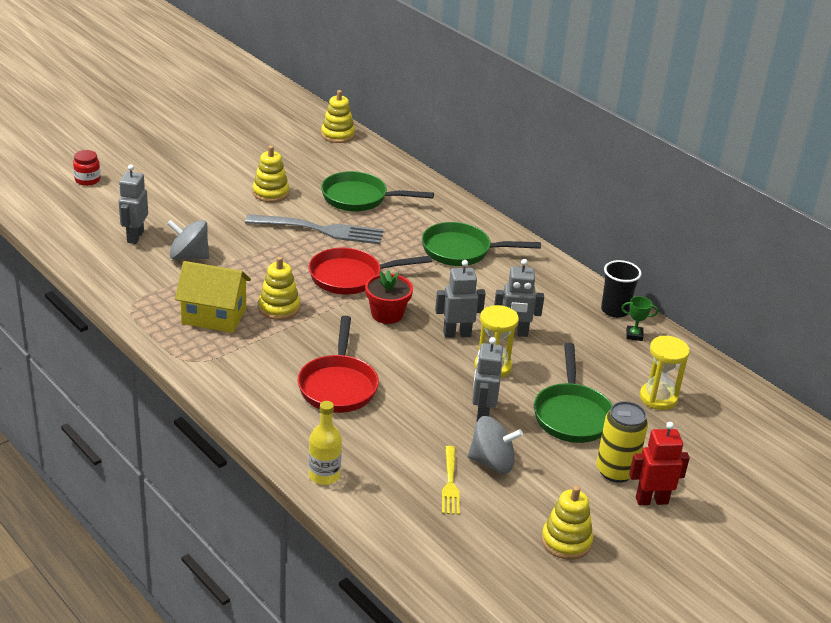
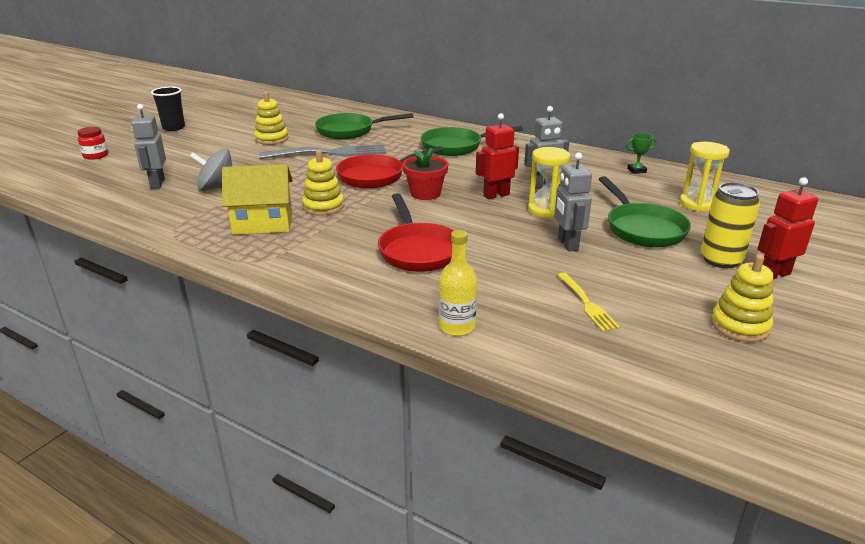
camera: 15 degrees left, 5 degrees down
(337, 135) = (308, 102): yellow stacking toy -> none
(457, 334) = (496, 195): grey robot -> red robot
(492, 462) = (609, 278): grey spinning top -> none
(615, 310) = (606, 159): black cup -> black cup (173, 128)

